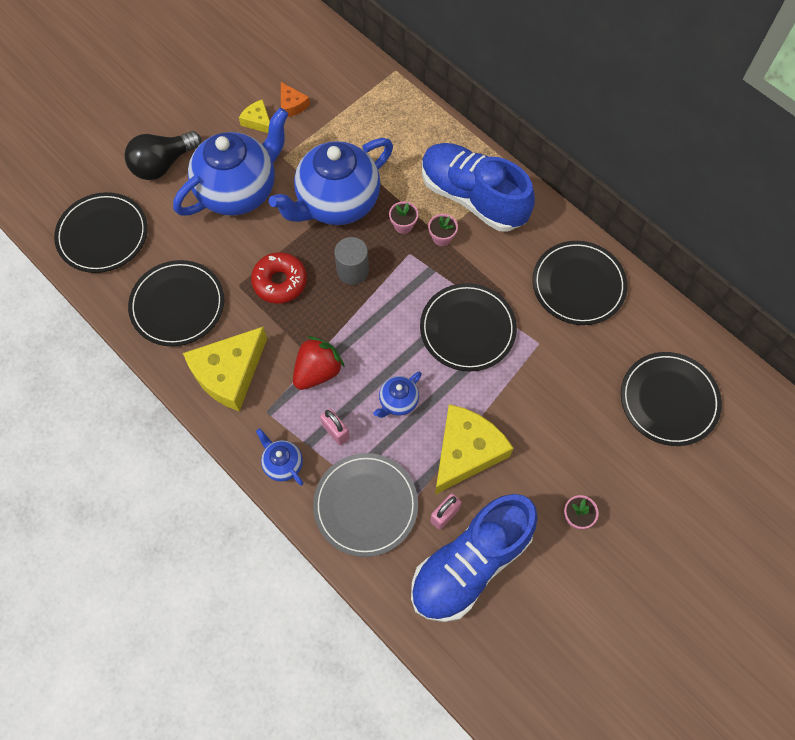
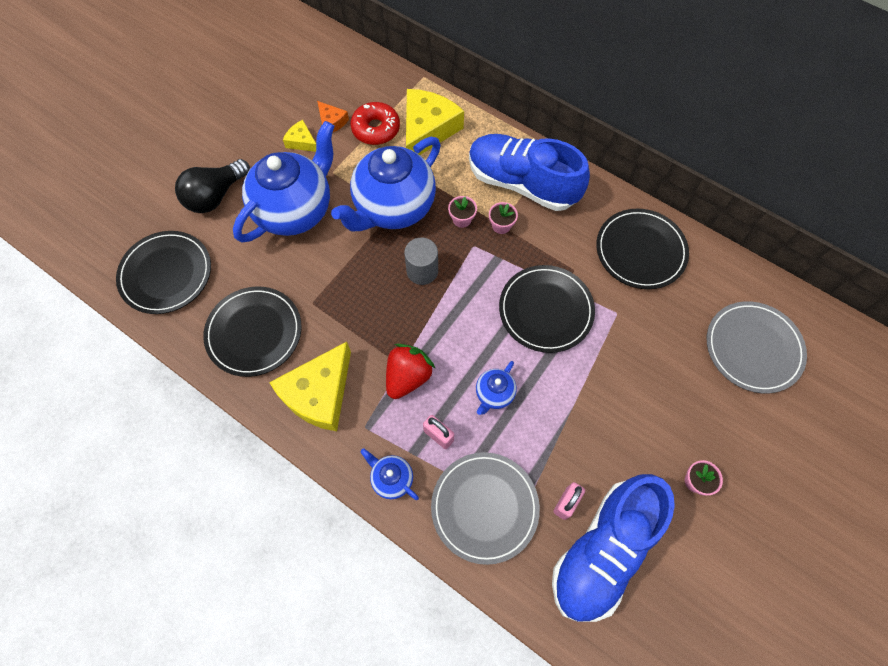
camera: 10 degrees left, 0 degrees up
(280, 282) = (353, 293): red donut -> red donut (376, 129)
(466, 451) = (572, 433): yellow cheese -> yellow cheese (427, 130)
(669, 400) = (753, 348): black plate -> grey plate

